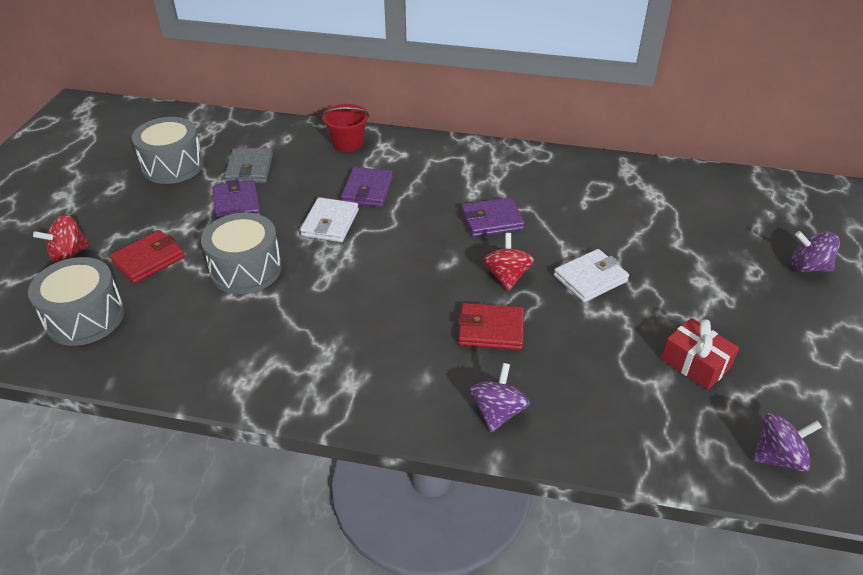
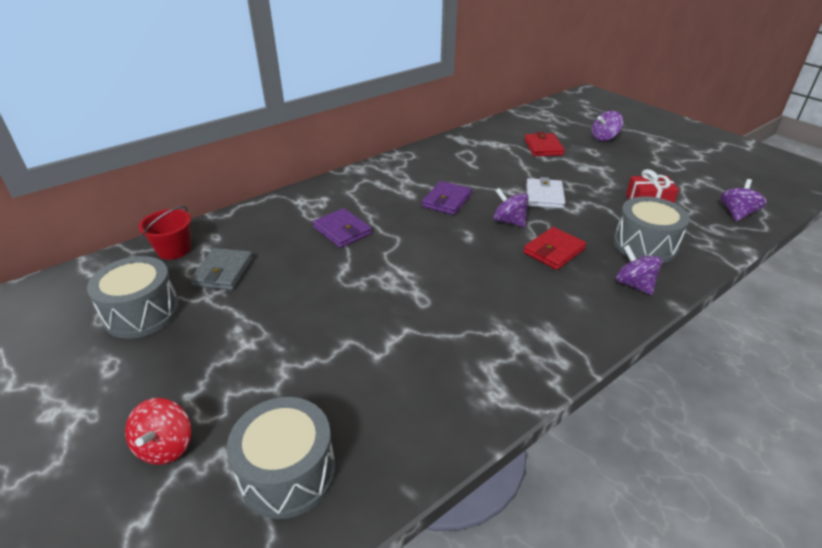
camera: 50 degrees left, 5 degrees down
(148, 260) = (259, 387): red wallet -> red wallet (543, 147)
(237, 204) = (260, 299): purple wallet -> none
(246, 269) = (354, 331): grey drum -> grey drum (644, 245)
(249, 169) = (223, 272): grey wallet -> grey wallet turned 60 degrees clockwise
(330, 223) = (356, 264): white wallet -> none
(347, 143) = (271, 213): red bucket -> red bucket (174, 250)
(506, 276) = (509, 221): red spinning top -> purple spinning top

